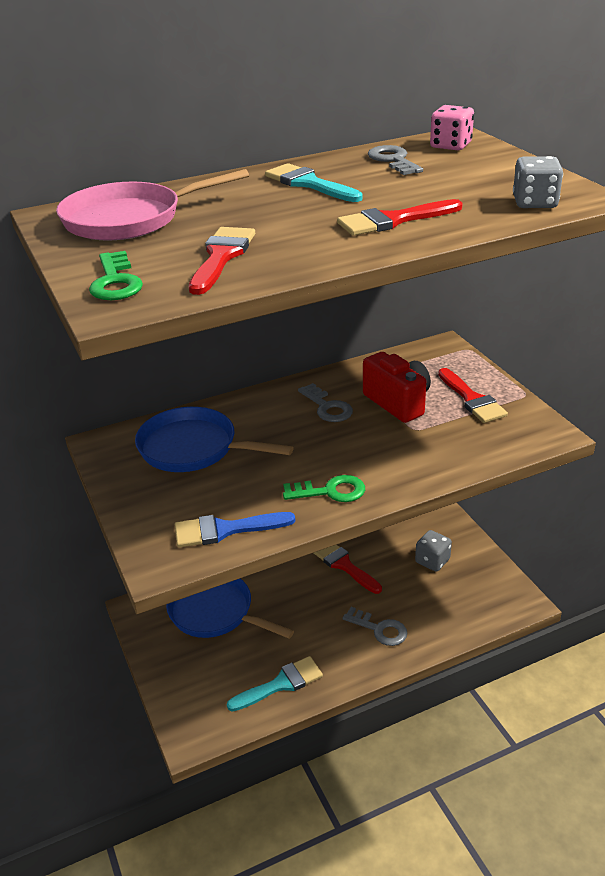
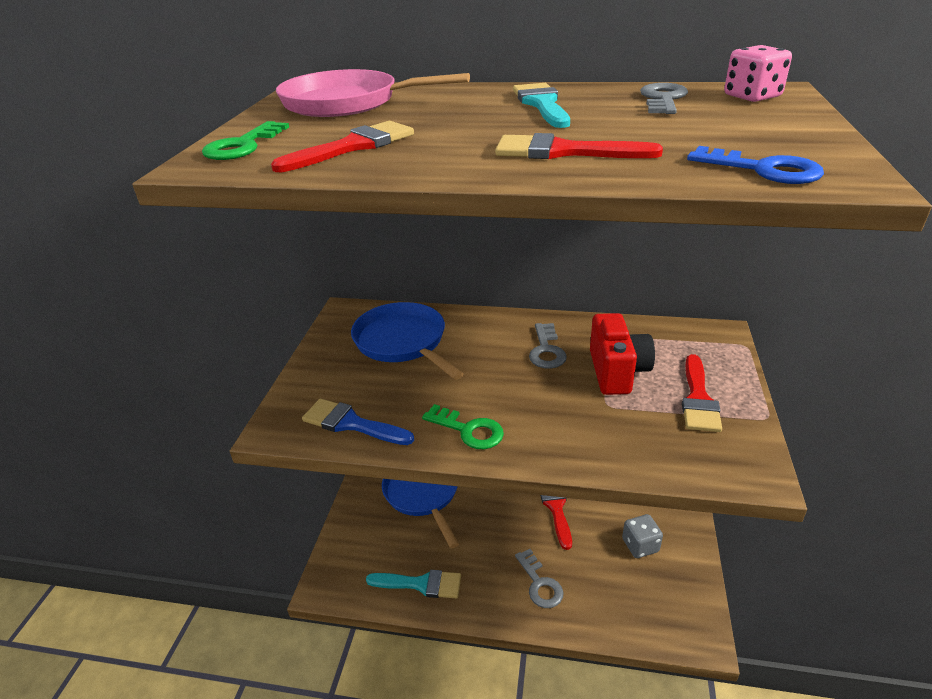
camera: 35 degrees right, 0 degrees up
(534, 203) = (763, 169): grey dice -> blue key

